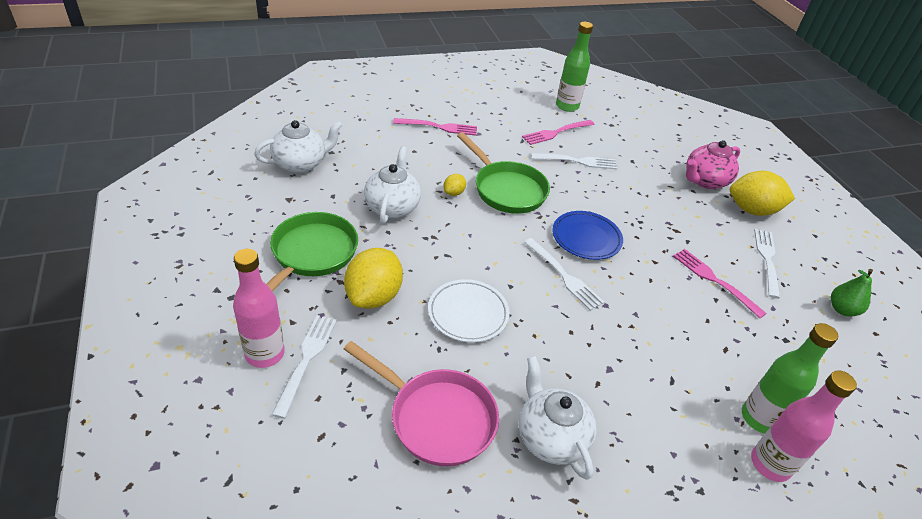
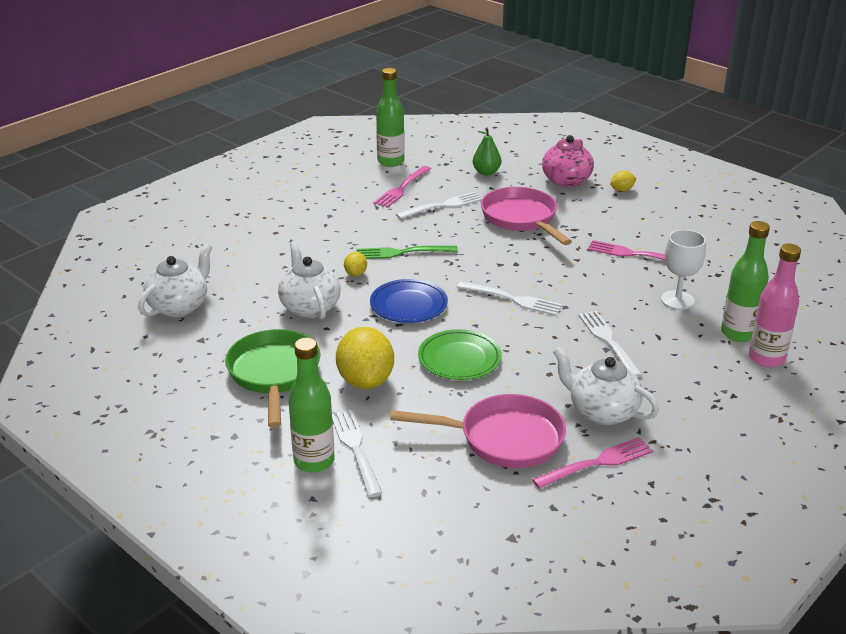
camera: 25 degrees left, 10 degrees down
(265, 354) = (314, 461): pink bottle -> green bottle
(439, 127) = (285, 224): pink fork -> pink fork (597, 463)
(468, 313) = (459, 359): white plate -> green plate
(506, 189) = (401, 252): green pan -> green fork
(586, 238) = (506, 264): blue plate -> blue plate (408, 305)
(635, 200) = (521, 218): none -> pink pan
(722, 349) = (677, 300): none -> white goblet
(752, 210) = (622, 190): yellow lemon -> yellow lemon, size x0.47
(767, 259) = (661, 223): white fork -> white fork (608, 341)
(842, 309) = (742, 237): green pear -> green pear (486, 172)

